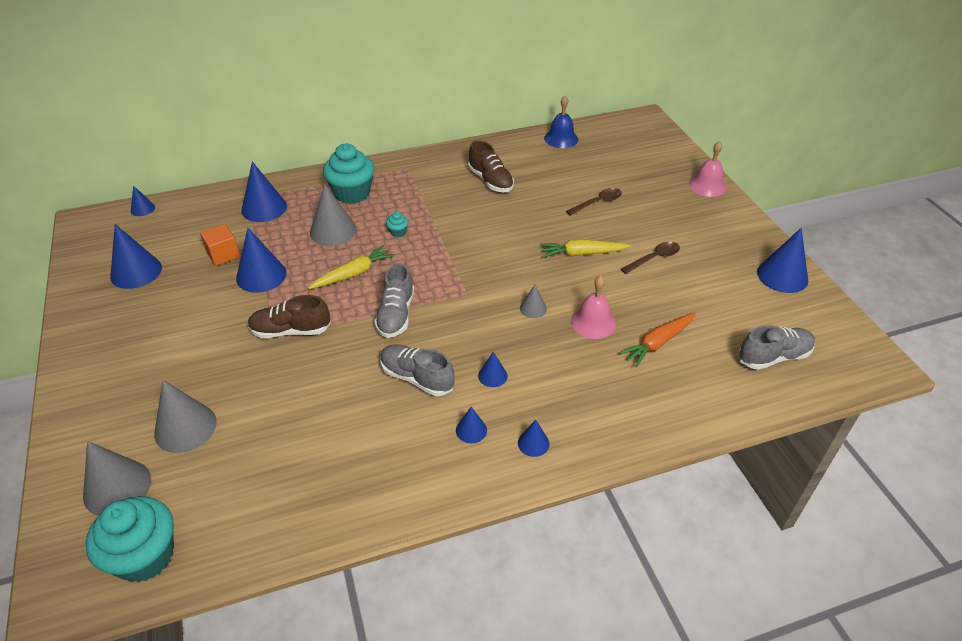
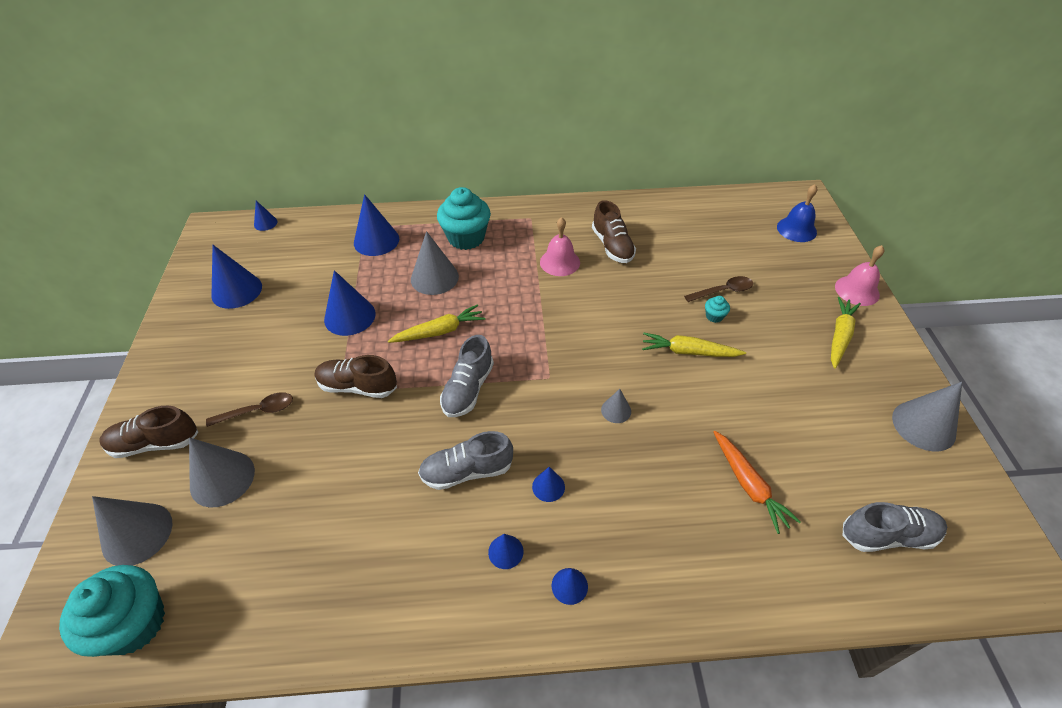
camera: 15 degrees right, 5 degrees up
(104, 412) = (155, 443): none -> brown shoe
(223, 255) = (322, 286): orange cube -> none
(398, 232) = (499, 290): turquoise cupcake -> turquoise cupcake (714, 316)
(417, 378) = (467, 471): grey shoe -> grey shoe turned 60 degrees counterclockwise
(561, 139) = (702, 207): blue bell -> blue bell (796, 229)
(593, 322) = (679, 442): pink bell -> pink bell (560, 262)
(654, 258) = (770, 373): brown spoon -> brown spoon (258, 411)
(658, 343) = (748, 485): orange carrot -> orange carrot turned 90 degrees counterclockwise
(702, 222) = (840, 336): none -> yellow carrot
(782, 276) = (923, 425): blue cone -> grey cone

